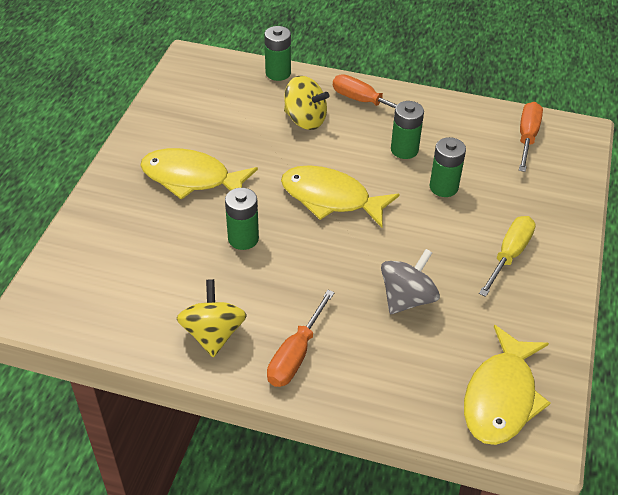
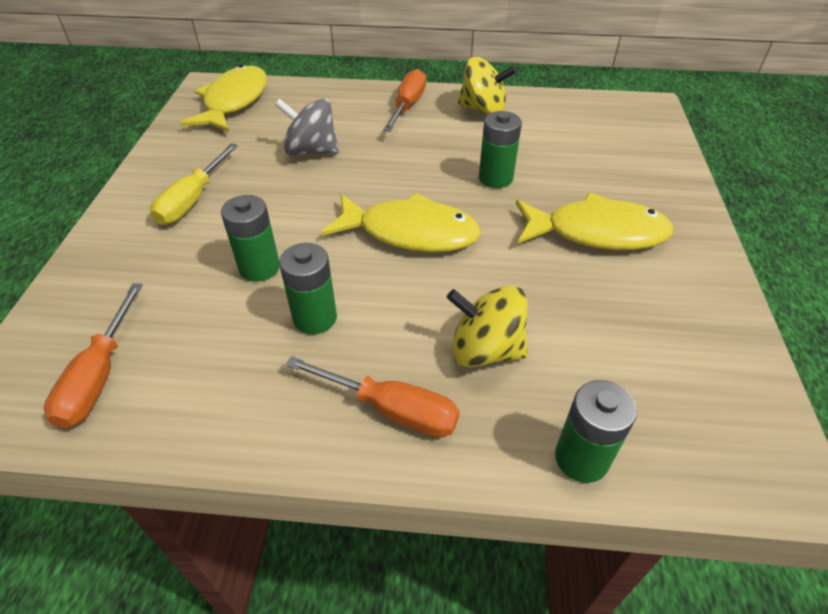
camera: 170 degrees right, 0 degrees up
(213, 334) = (483, 109): yellow spinning top -> yellow spinning top turned 60 degrees counterclockwise
(407, 298) = (311, 151): grey spinning top -> grey spinning top turned 75 degrees clockwise

